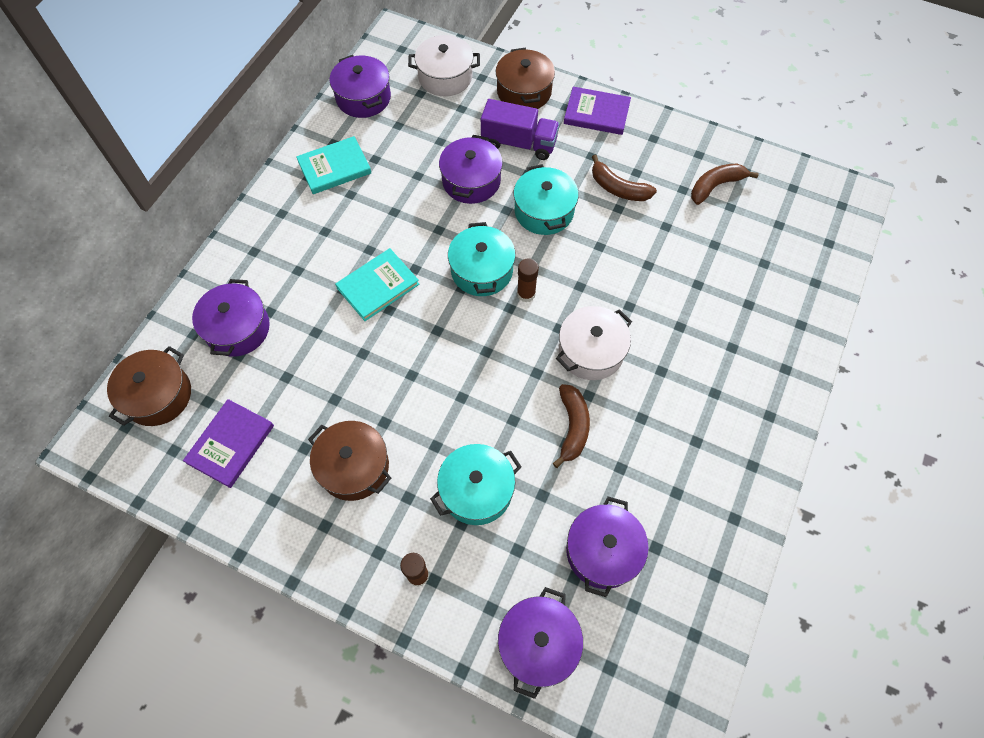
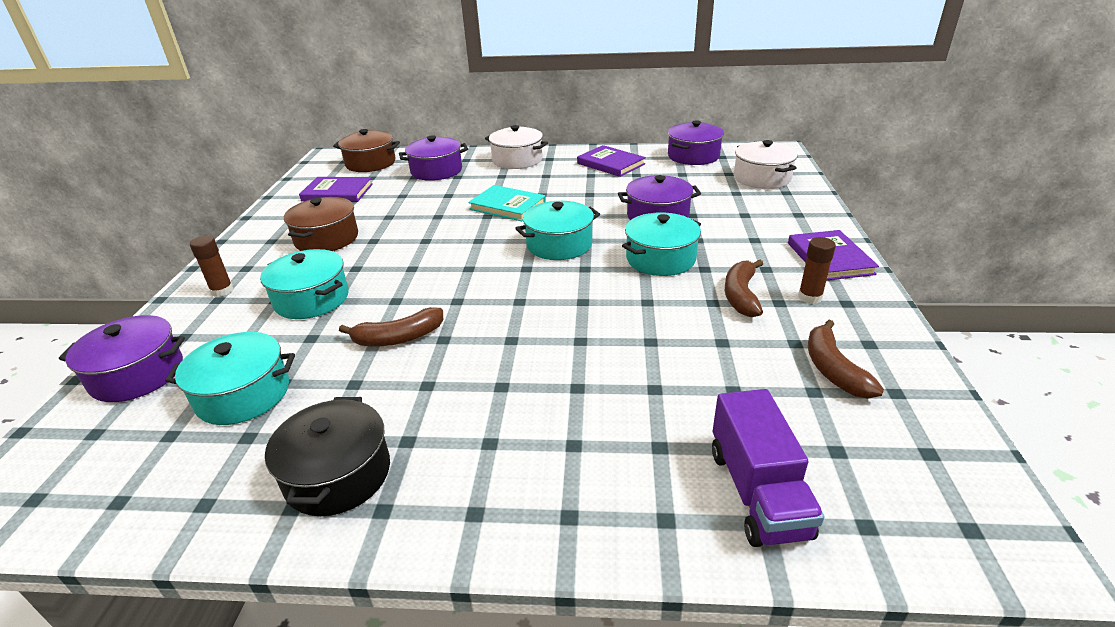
camera: 70 degrees right, 30 degrees down
(334, 167) = (610, 164): turquoise book -> purple book
(519, 143) = (731, 227): purple truck -> purple truck (757, 492)
(524, 92) = (799, 214): brown pot -> none
(526, 294) = (549, 273): brown glue stick -> brown glue stick (810, 297)
(591, 351) = (501, 328): white pot -> white pot (517, 160)
(602, 551) = (243, 394): purple pot -> turquoise pot
(714, 488) = (338, 474): none -> black pot
(715, 186) = (833, 369): brown banana -> brown banana turned 135 degrees counterclockwise

